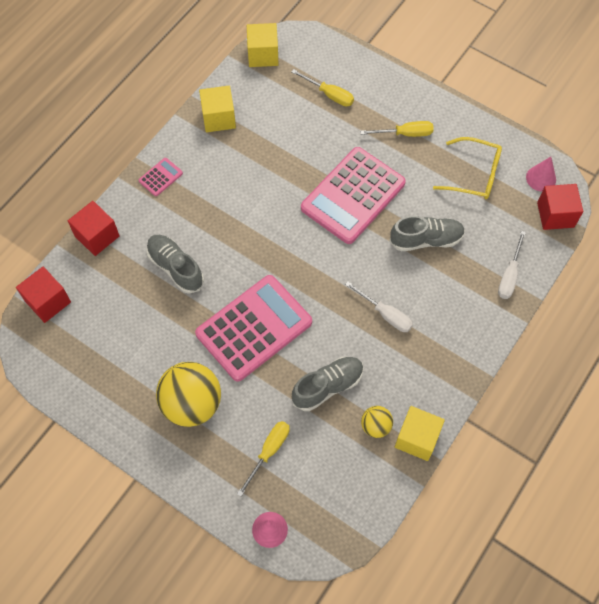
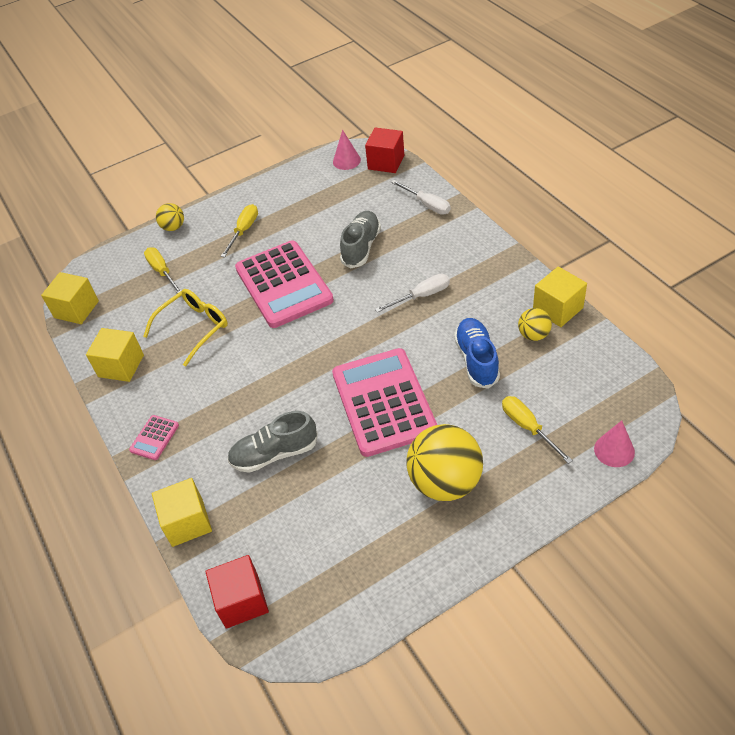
camera: 60 degrees left, 15 degrees down
(97, 236) = (187, 522): red cube -> yellow cube
(160, 177) = (154, 438): pink calculator -> pink calculator turned 135 degrees counterclockwise
(327, 386) = (476, 360): grey shoe -> blue shoe
(329, 95) = (162, 271): yellow screwdriver -> yellow screwdriver turned 90 degrees counterclockwise
(385, 76) = (173, 227): none -> yellow ball
(474, 175) = (316, 198): yellow glasses -> yellow glasses (194, 328)

